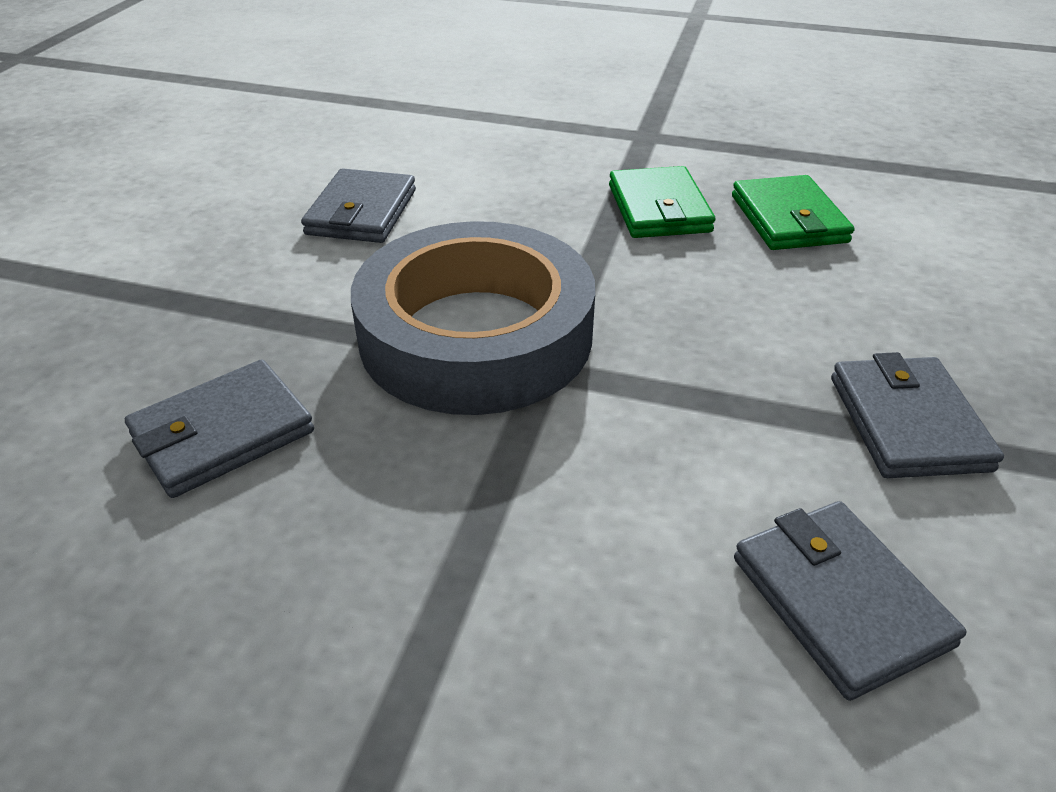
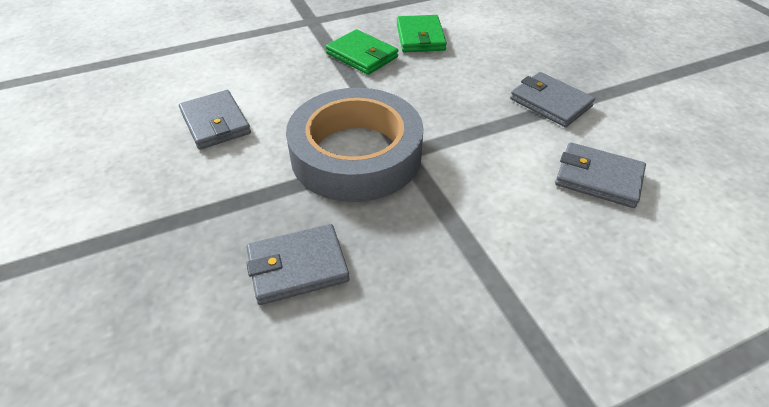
camera: 40 degrees left, 5 degrees up
(222, 433) = (298, 266): grey wallet -> grey wallet turned 60 degrees clockwise
(788, 219) = (420, 37): green wallet -> green wallet turned 45 degrees clockwise

